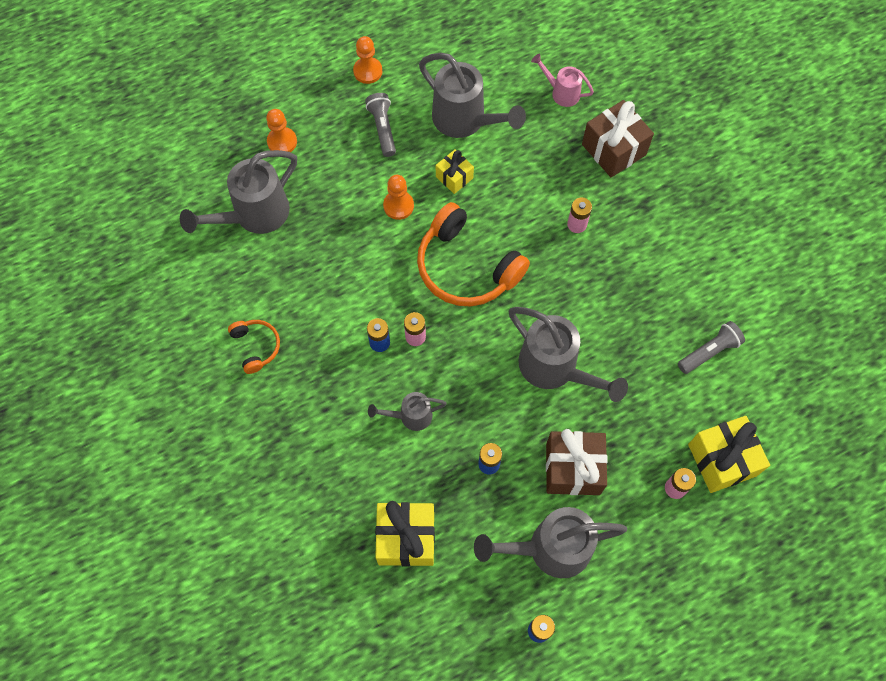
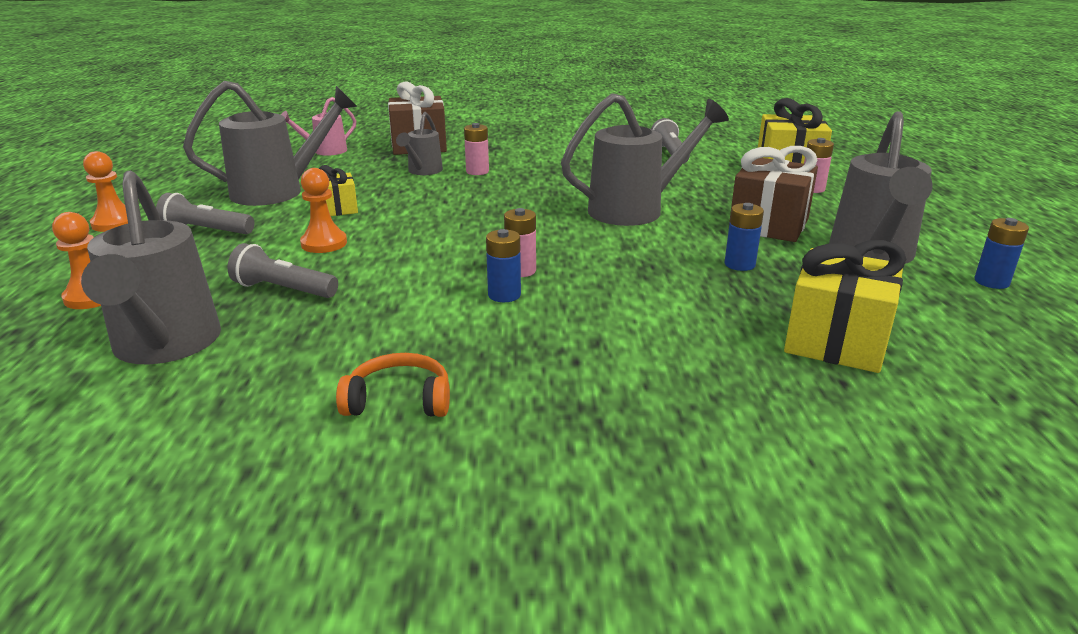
camera: 65 degrees left, 40 degrees down
(332, 225) = (283, 289): none -> grey flashlight
(411, 416) = (637, 297): grey watering can -> grey watering can (423, 171)
(466, 267) = (460, 225): orange headphones -> none

